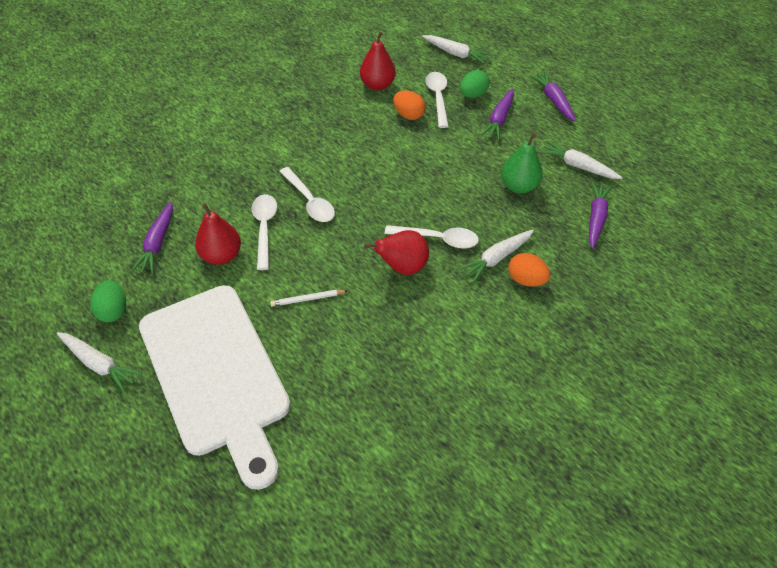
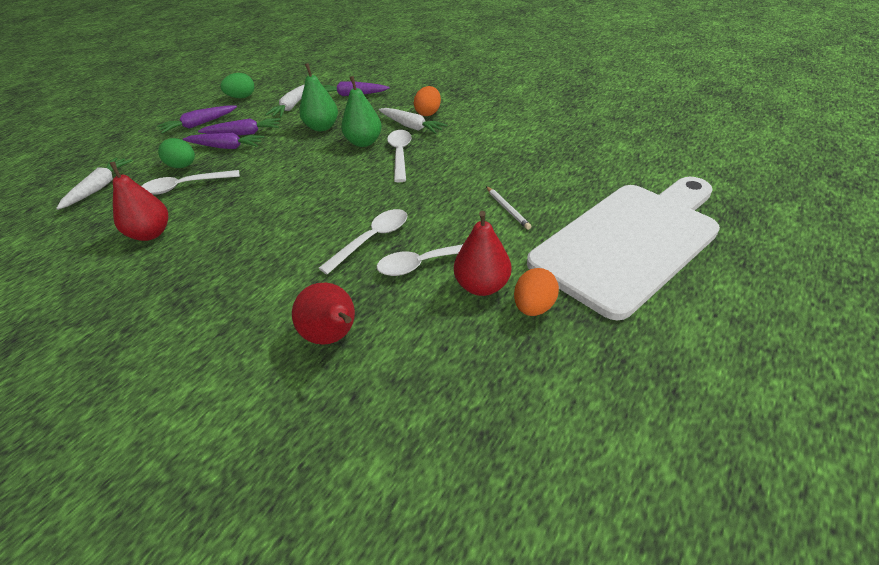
camera: 100 degrees left, 10 degrees down
(99, 364) = (694, 338): white carrot -> none
(113, 310) = (618, 357): green egg -> green egg (241, 97)
(158, 243) = (490, 355): purple carrot -> purple carrot (243, 133)
(402, 267) = (441, 166): red pear -> red pear (333, 336)
(408, 115) = (215, 200): orange egg -> orange egg (534, 307)
(473, 215) = (364, 142): none -> green pear

